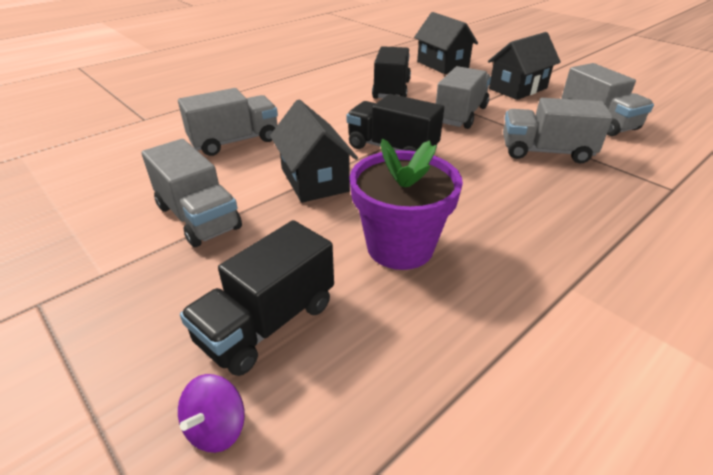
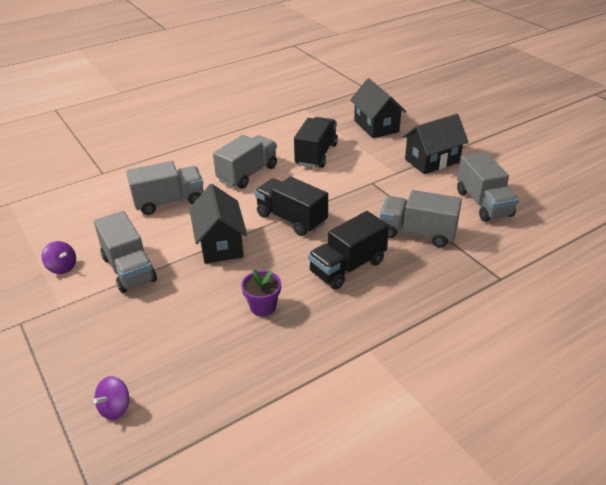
camera: 10 degrees right, 0 degrees up
(100, 223) = (62, 267): none -> purple spinning top
(267, 322) = (158, 351): black truck -> black truck (347, 267)
(400, 247) = (263, 307): purple flower pot -> purple flower pot, size x0.54
(460, 115) = (364, 188): grey truck -> grey truck (247, 174)

